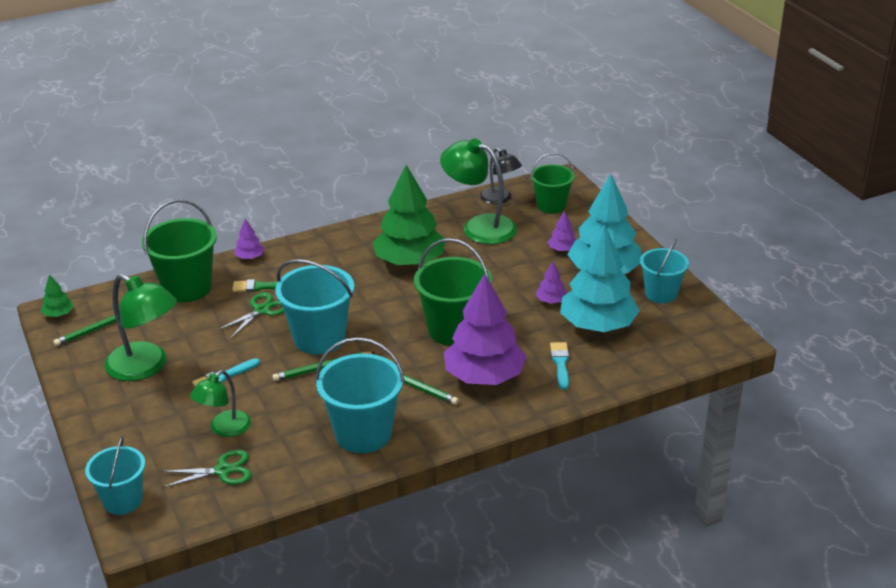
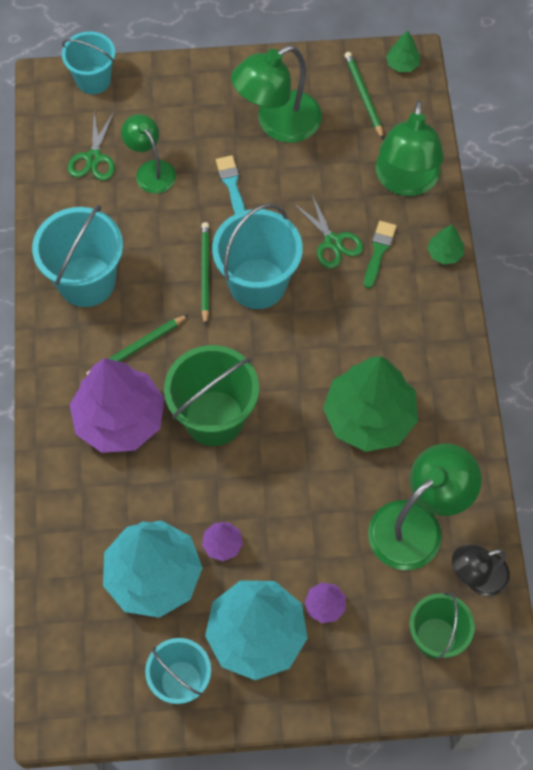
camera: 110 degrees right, 30 degrees up
(187, 288) = (405, 182): green bucket -> green lamp
(250, 257) = (444, 253): purple tree -> green tree
(560, 363) = (105, 505): turquoise brush -> none

